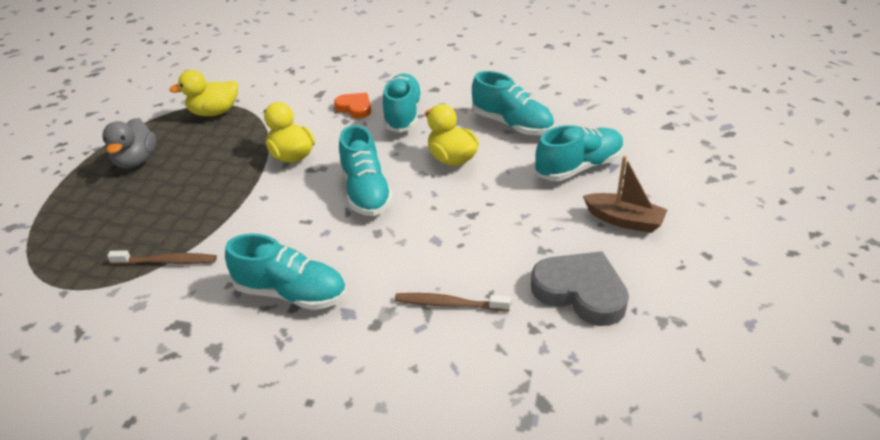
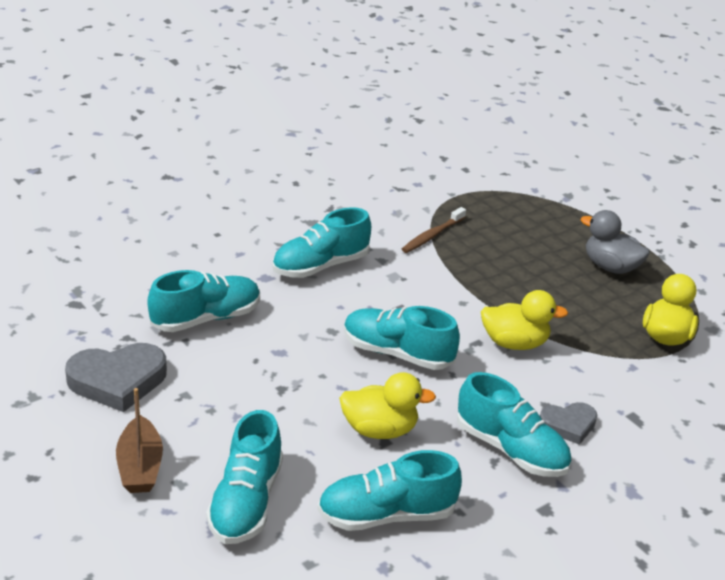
camera: 125 degrees right, 5 degrees down
(355, 108) = (568, 425): orange heart -> grey heart
(449, 304) = (206, 318): brown toothbrush -> turquoise shoe
(624, 220) = (140, 466): brown boat -> brown boat turned 75 degrees counterclockwise

